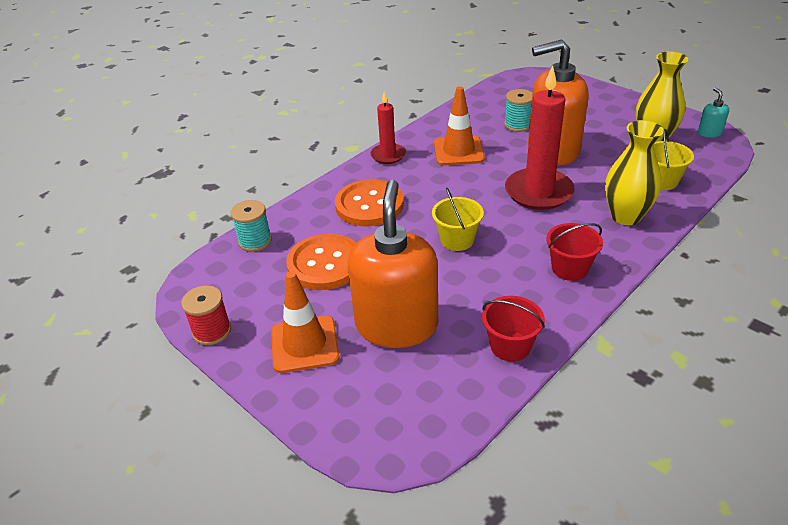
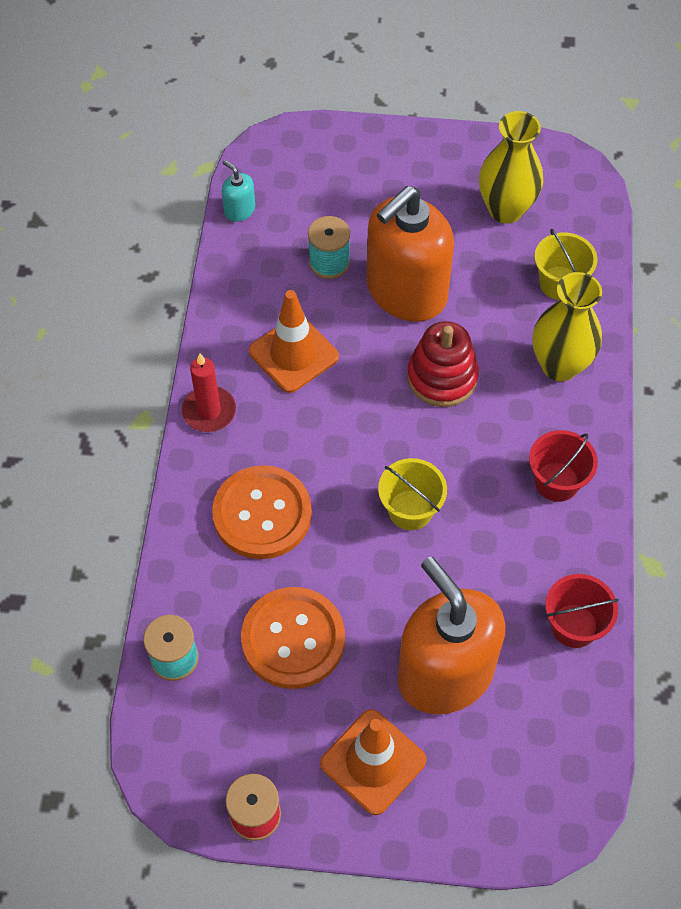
camera: 40 degrees left, 20 degrees up
(538, 192) = (442, 377): red candle -> red stacking toy
(709, 133) = (558, 165): turquoise soap dispenser -> turquoise soap dispenser (239, 210)

